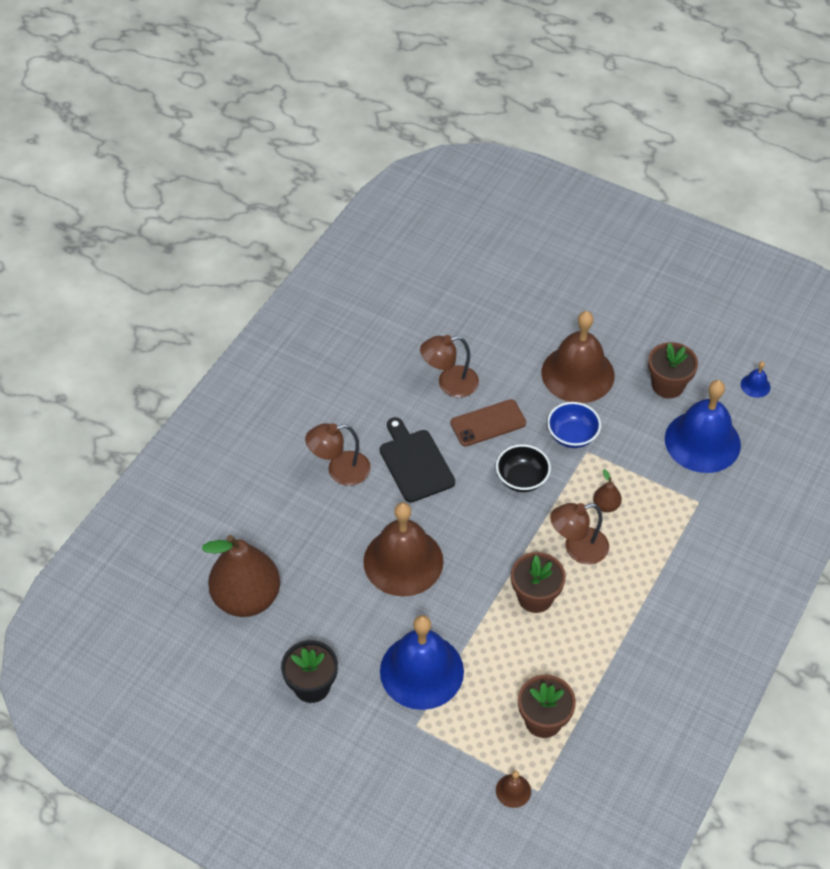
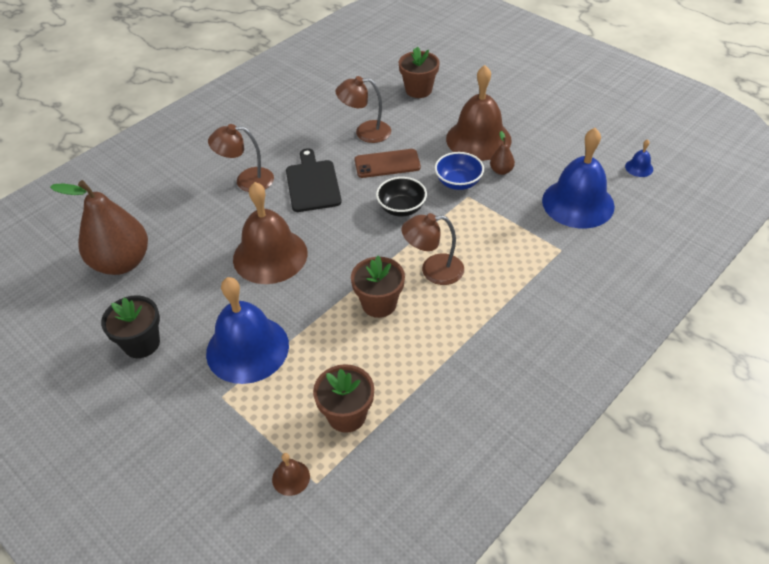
camera: 15 degrees right, 5 degrees down
(606, 505) = (471, 240): brown pear -> brown pear (501, 171)
(667, 385) = (557, 157): brown flower pot -> brown flower pot (418, 90)

